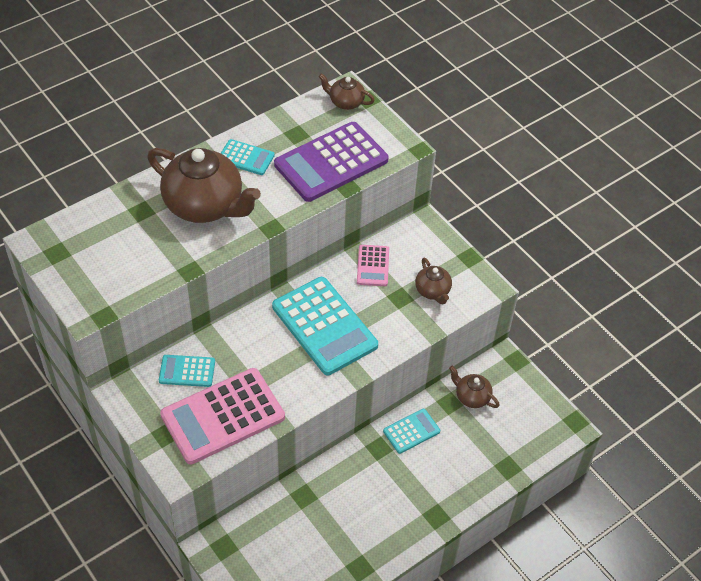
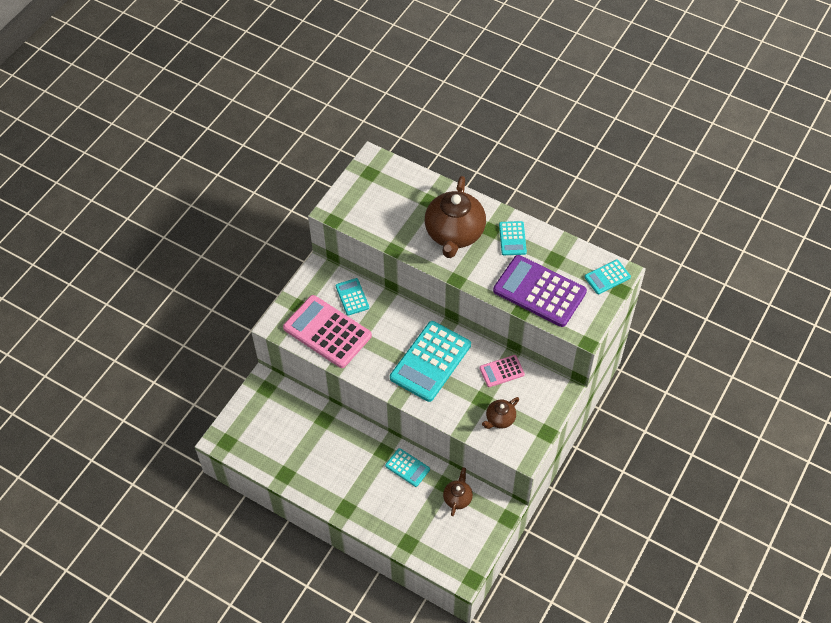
camera: 70 degrees right, 5 degrees up
(346, 102) = (607, 277): brown teapot -> turquoise calculator

